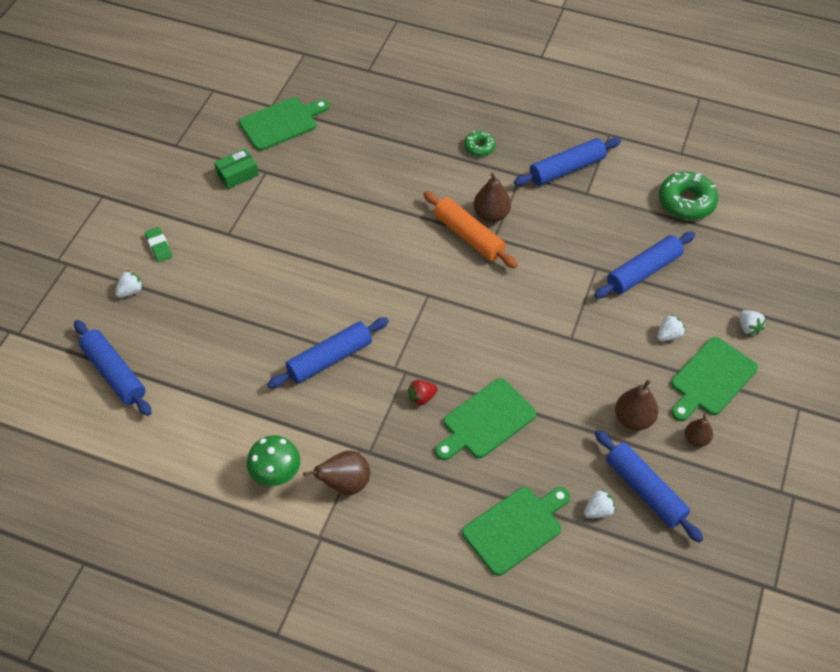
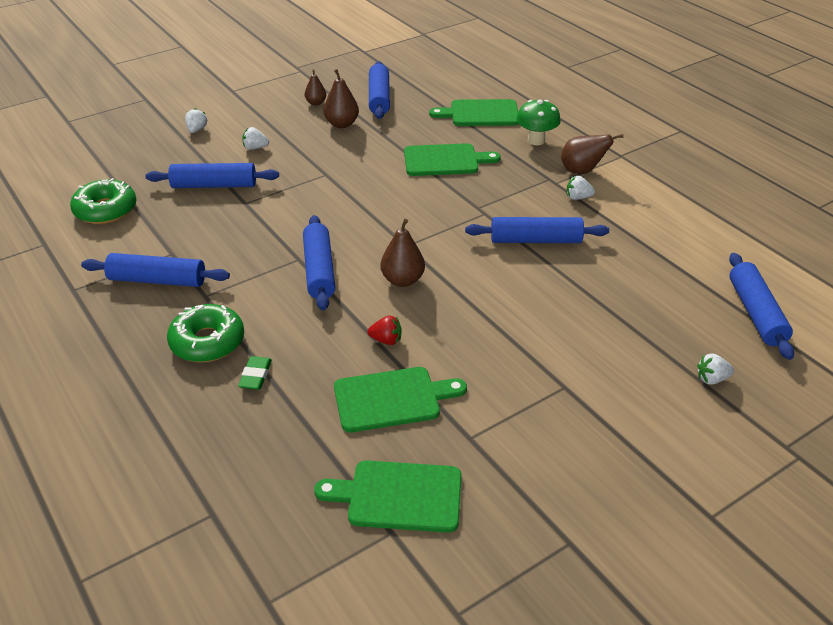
camera: 145 degrees left, 15 degrees down
(159, 246) = (657, 412): green eraser -> green eraser (255, 376)
(237, 174) = (508, 453): green box -> none
(276, 475) = (633, 194): green mushroom -> green mushroom (536, 140)
(422, 397) = (480, 189): red strawberry -> red strawberry (386, 340)
(469, 236) = (319, 270): orange rolling pin -> blue rolling pin
(479, 147) = (207, 342): green donut -> green donut, size x1.79
(491, 215) = (277, 277): brown pear -> brown pear (402, 280)
(598, 510) = (419, 101): white strawberry -> white strawberry (578, 197)
(711, 379) = (263, 120): green cutting board -> green cutting board (392, 399)

